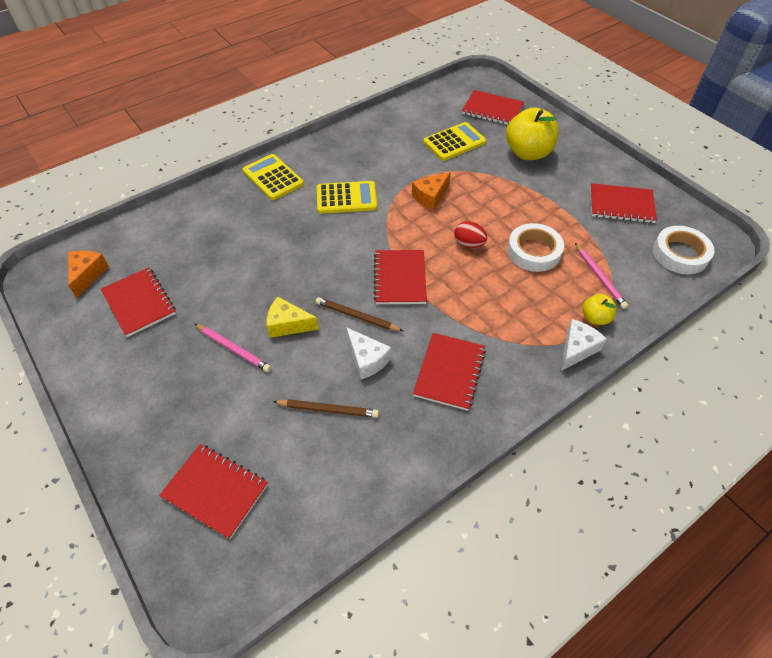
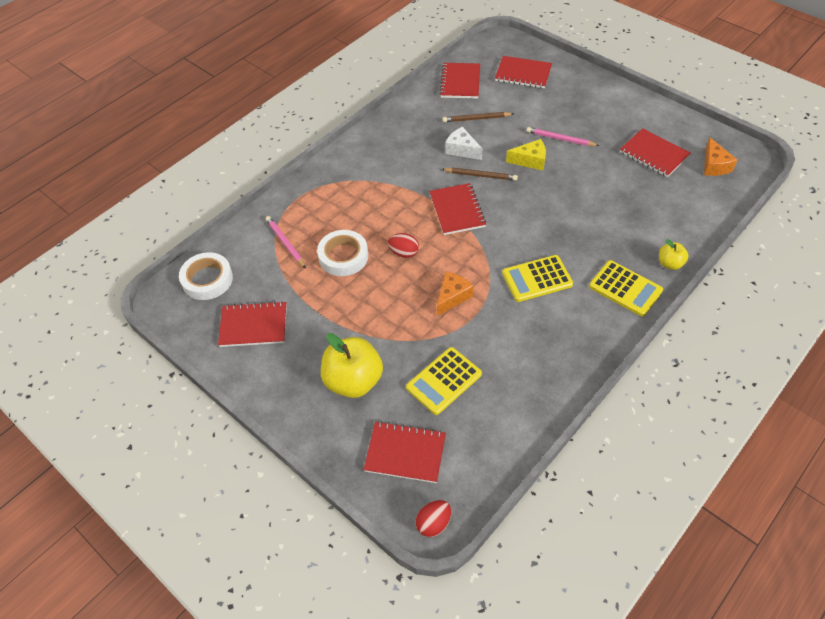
camera: 170 degrees right, 0 degrees up
(449, 372) = (401, 153): red notebook -> red notebook (460, 82)
(479, 78) = (433, 523): none -> red egg
(577, 349) = (309, 184): white cheese -> none
(595, 318) = (292, 208): yellow apple -> yellow apple (670, 264)

